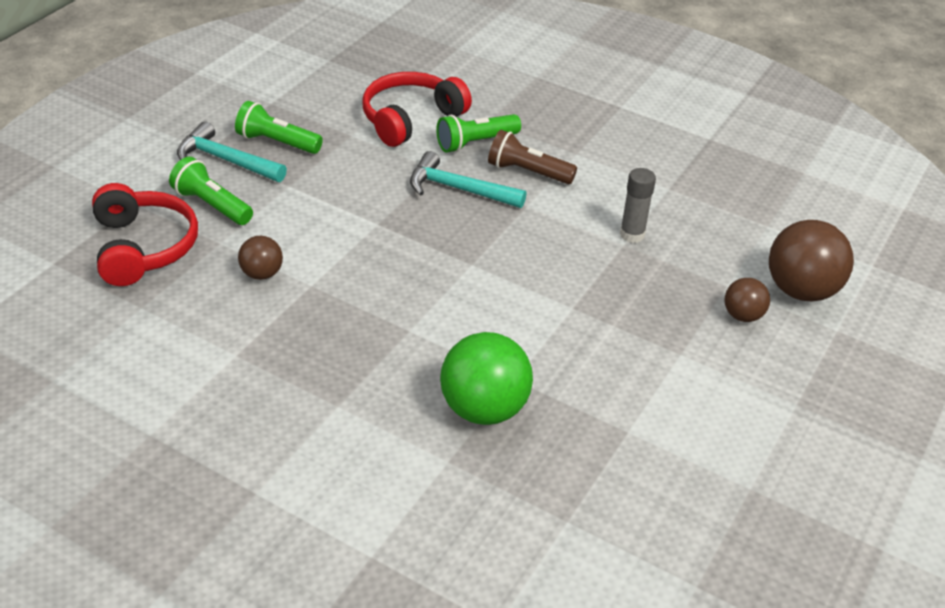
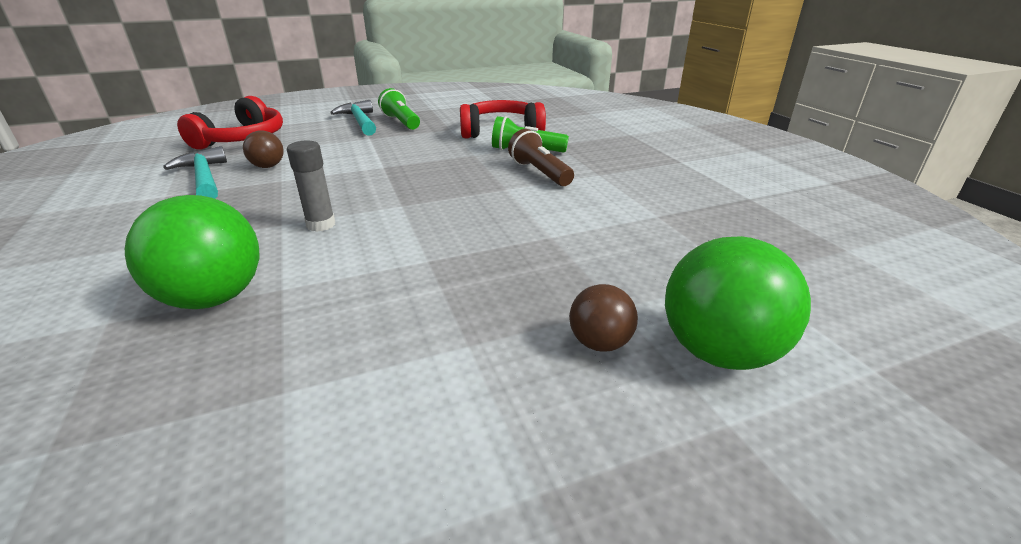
camera: 40 degrees right, 10 degrees down
(212, 205) = (312, 134): green flashlight -> none
(459, 189) = (470, 167): turquoise hammer -> turquoise hammer (204, 178)
(632, 234) = (570, 233): grey glue stick -> grey glue stick (321, 225)
(801, 290) = (718, 352): brown ball -> green ball

